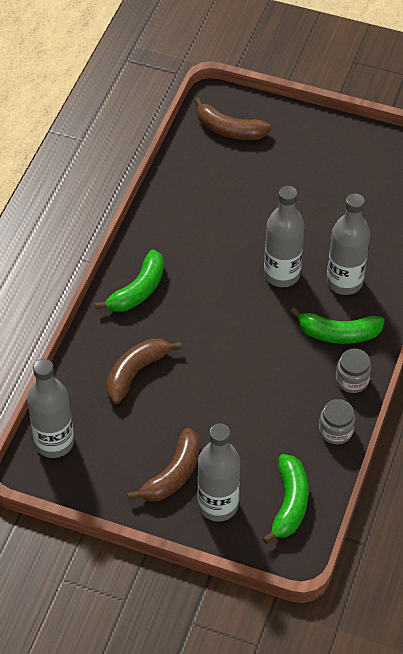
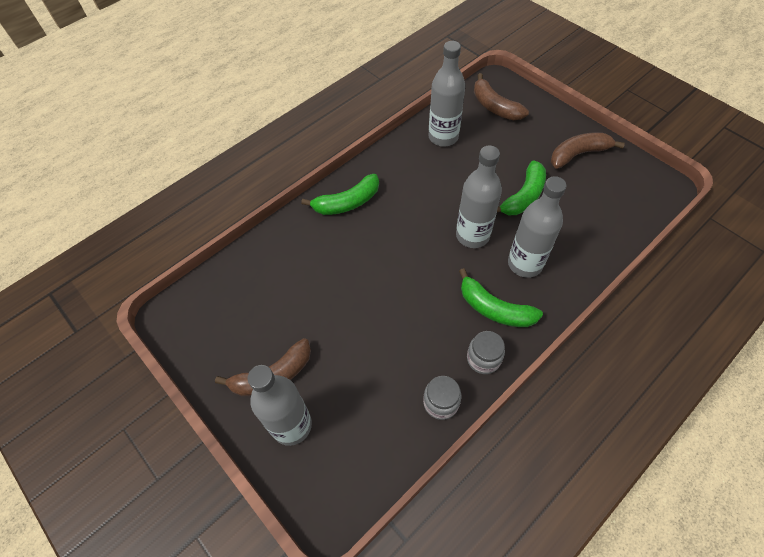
camera: 30 degrees right, 5 degrees up
(54, 442) = (200, 301): grey bottle -> grey bottle (443, 137)
(135, 372) = (301, 269): brown banana -> brown banana (578, 154)
(289, 503) = (356, 457): green banana -> green banana (523, 196)

